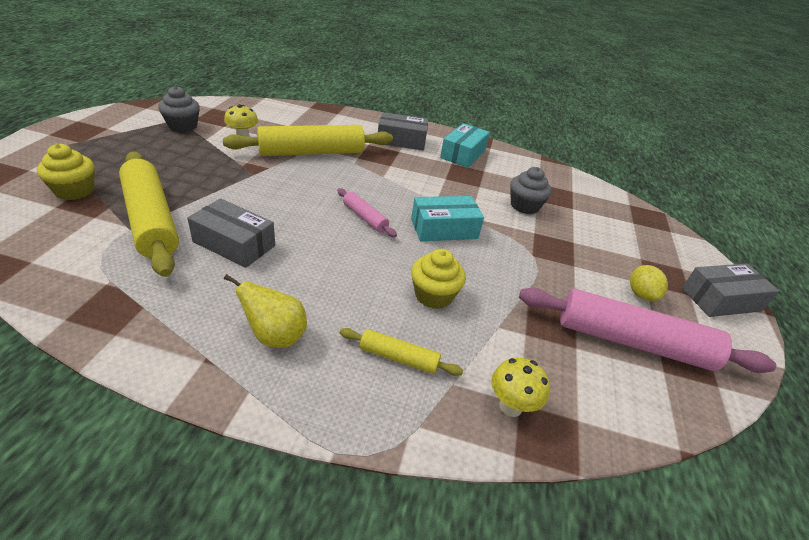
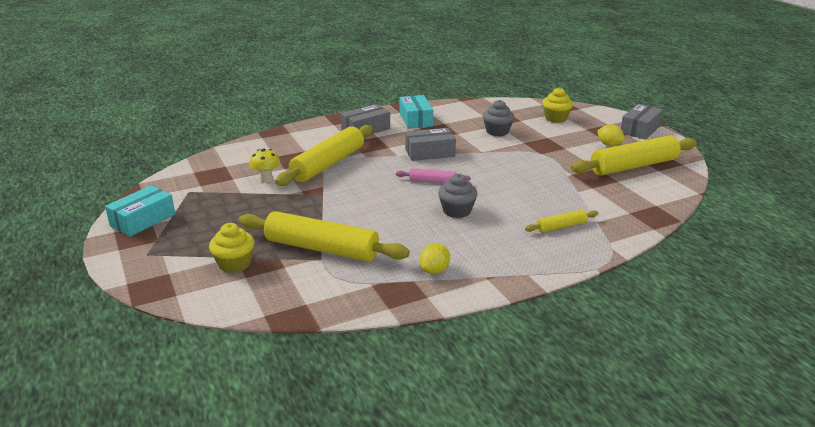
camera: 35 degrees left, 10 degrees down
(180, 310) = (434, 270): none -> yellow lemon
(183, 126) = (204, 193): grey cupcake -> grey cupcake (457, 211)
(234, 244) = (394, 231): grey box -> grey box (430, 153)
(275, 336) = (498, 251): yellow pear -> none
(433, 295) = (531, 195): yellow cupcake -> yellow cupcake (555, 118)
(444, 229) = (480, 164): turquoise box -> turquoise box (143, 220)
(510, 406) = (628, 215): yellow mushroom -> none
(632, 342) = (633, 166): pink rolling pin -> yellow rolling pin

